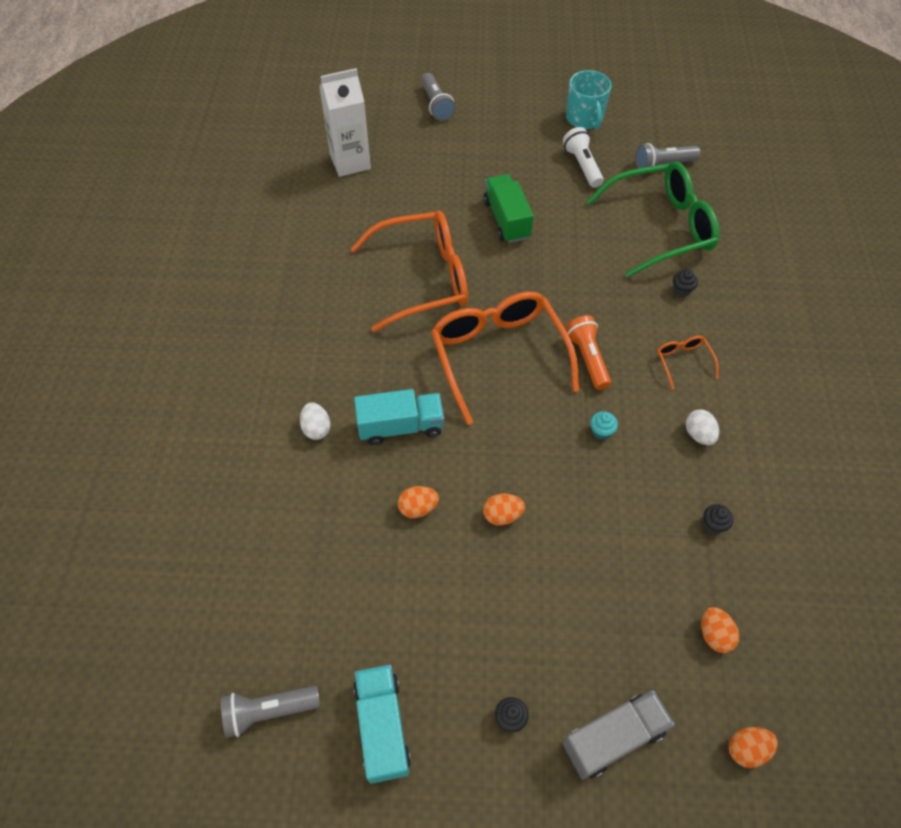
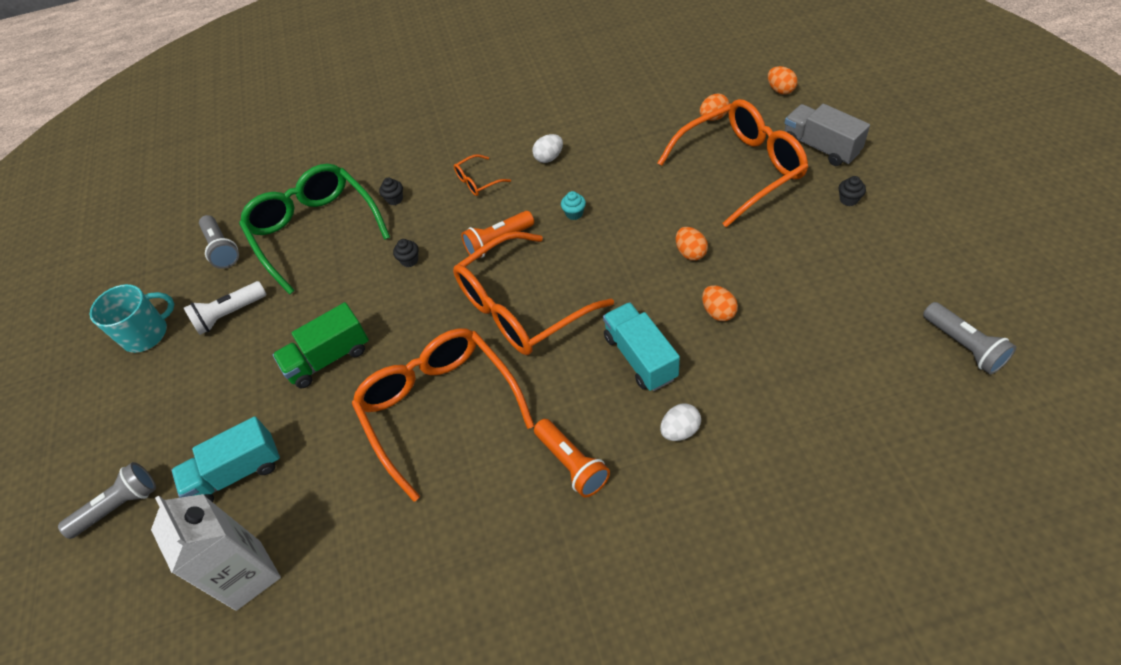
camera: 100 degrees left, 5 degrees down
(329, 348) = (572, 464): none -> orange flashlight
(382, 727) = (913, 268): turquoise truck -> turquoise truck (236, 473)
(608, 623) = (741, 168): none -> orange glasses
(713, 524) = (627, 134): black cupcake -> black cupcake (409, 260)

